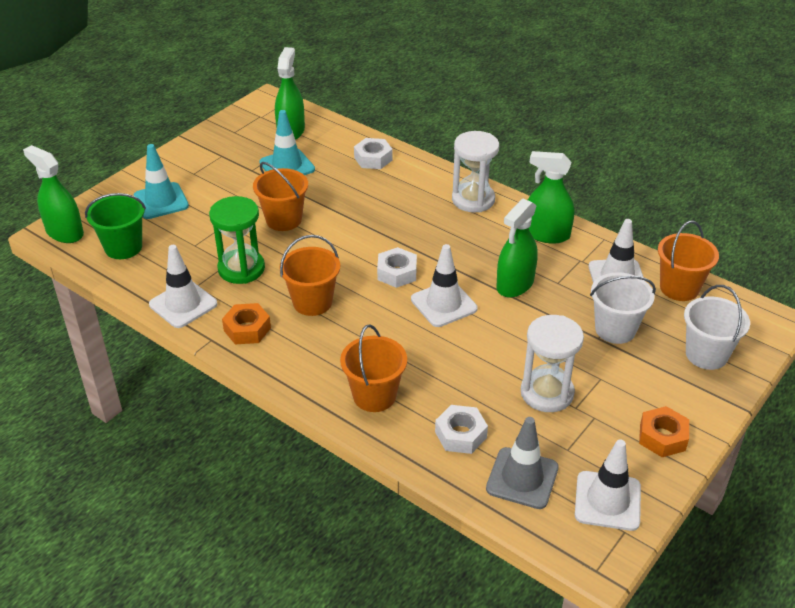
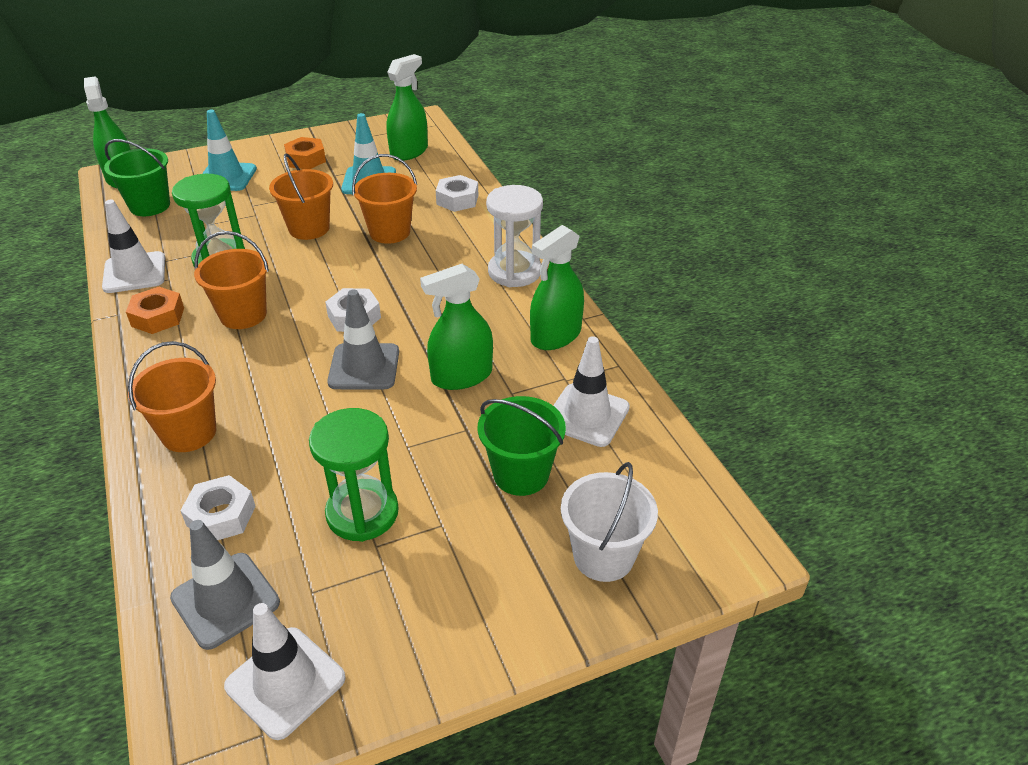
camera: 30 degrees right, 0 degrees up
(443, 304) = (364, 367): white traffic cone -> grey traffic cone
(546, 234) = (556, 336): green spray bottle -> green spray bottle turned 90 degrees counterclockwise
(547, 393) = (362, 513): white hourglass -> green hourglass
(615, 329) = (521, 474): white bucket -> green bucket
(662, 437) = (437, 635): orange nut -> orange nut (306, 159)
(679, 288) = (653, 458): orange bucket -> orange bucket (389, 232)

